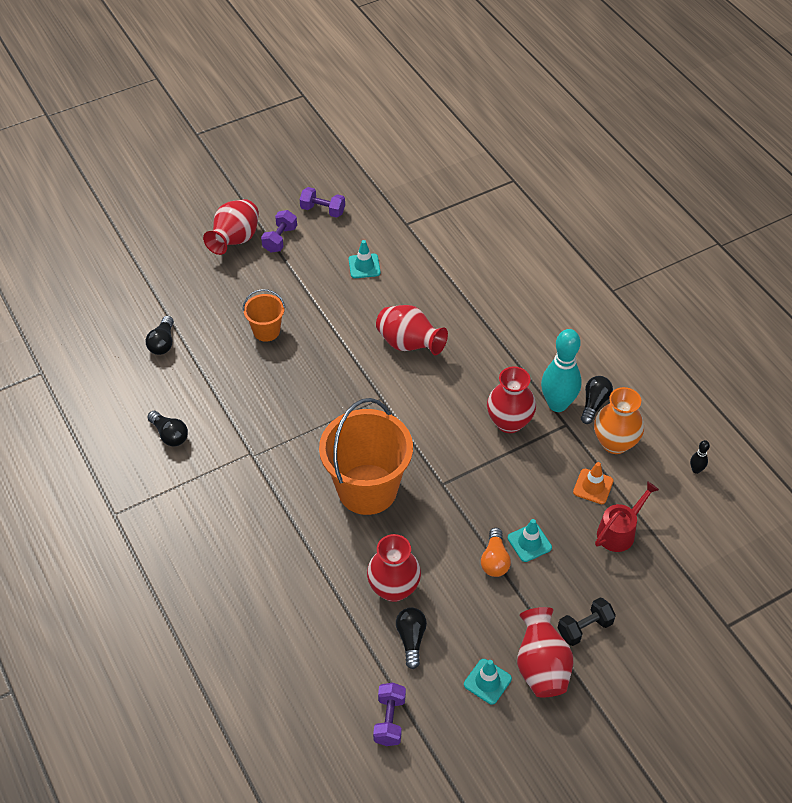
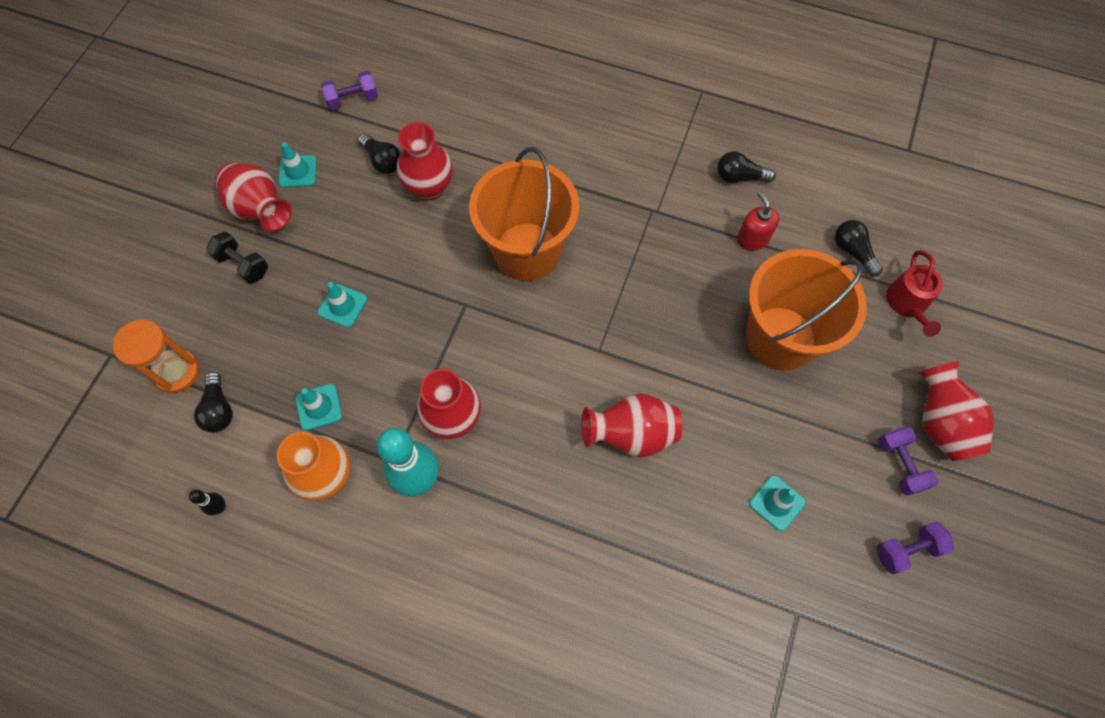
camera: 140 degrees right, 15 degrees up
(211, 392) = (753, 238): none -> red soap dispenser
(266, 331) = (780, 338): orange bucket -> orange bucket, size x2.04
(389, 720) = (353, 100): purple dumbbell -> purple dumbbell turned 75 degrees counterclockwise
(494, 560) = (362, 268): orange light bulb -> none
(584, 628) = (243, 265): black dumbbell -> black dumbbell turned 75 degrees counterclockwise
(593, 486) = (319, 407): orange traffic cone -> turquoise traffic cone
(594, 404) = (380, 511): black light bulb -> black light bulb (219, 409)
(619, 531) = (263, 377): red watering can -> red watering can (907, 304)
(681, 577) = (177, 372): none -> orange hourglass

